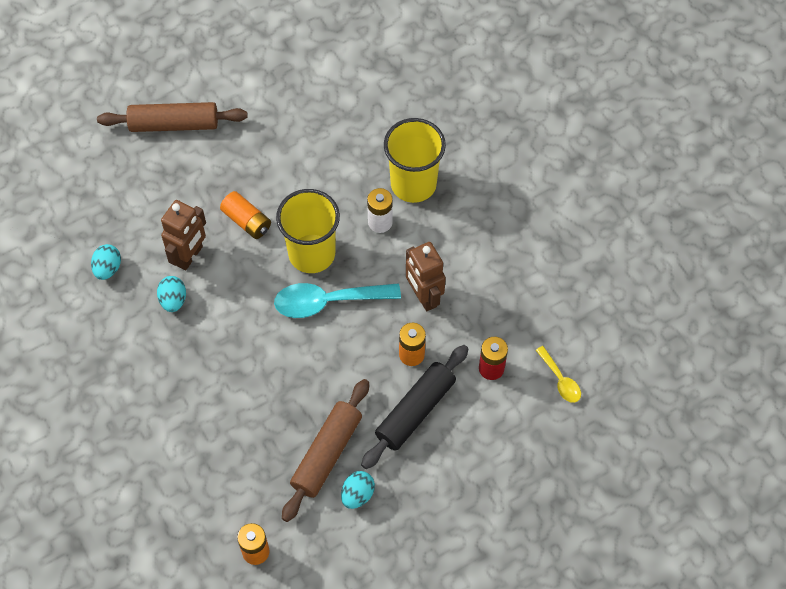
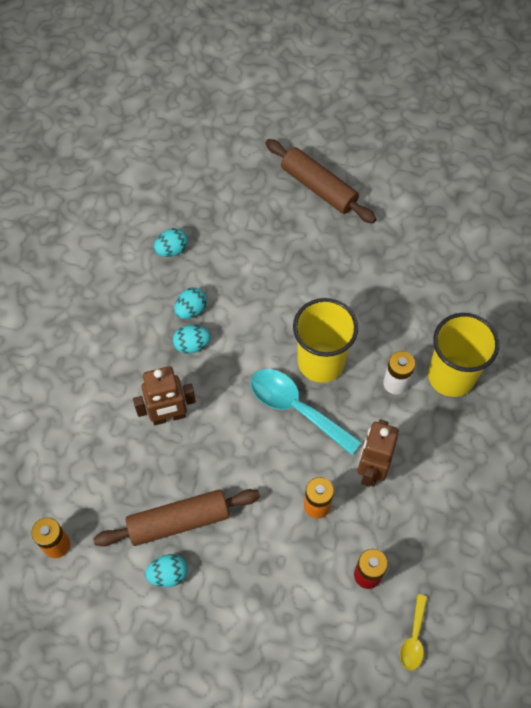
camera: 45 degrees right, 0 degrees up
(189, 256) = (234, 289): brown robot -> brown robot (168, 416)
(202, 325) = (192, 345): none -> turquoise egg
(247, 221) = (299, 298): orange battery -> none
(415, 411) = (275, 552): black rolling pin -> none

